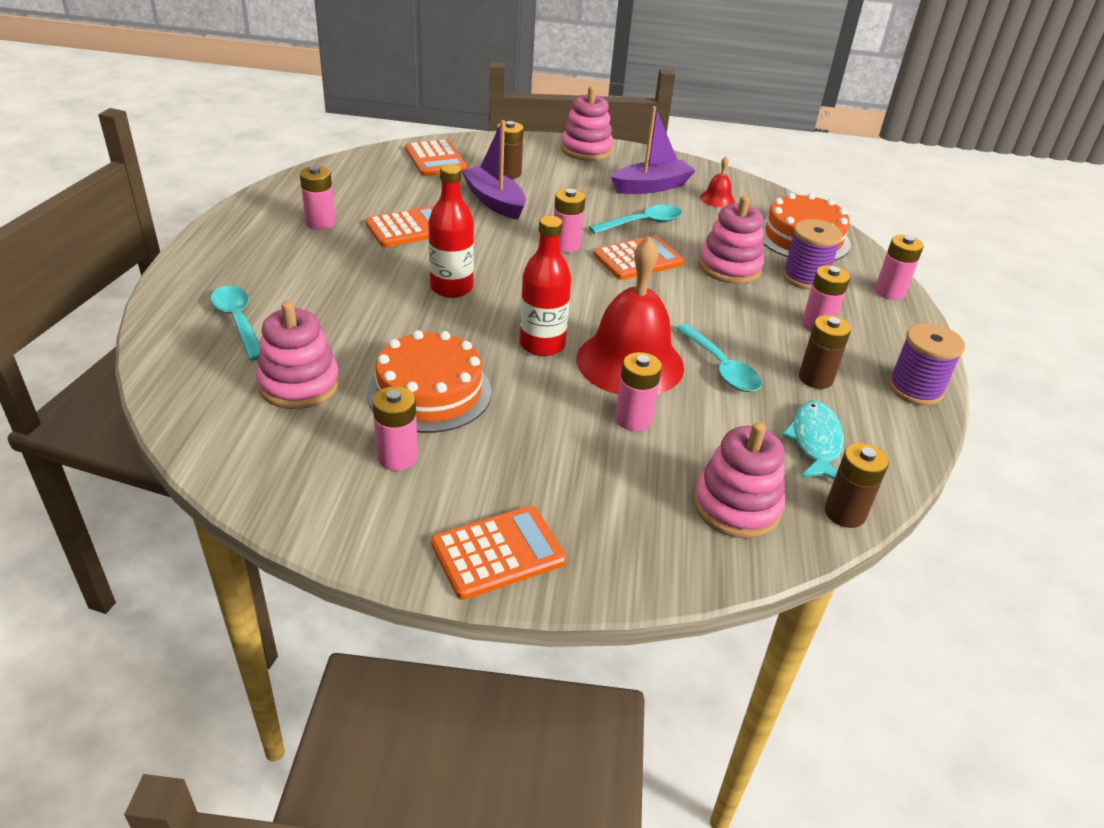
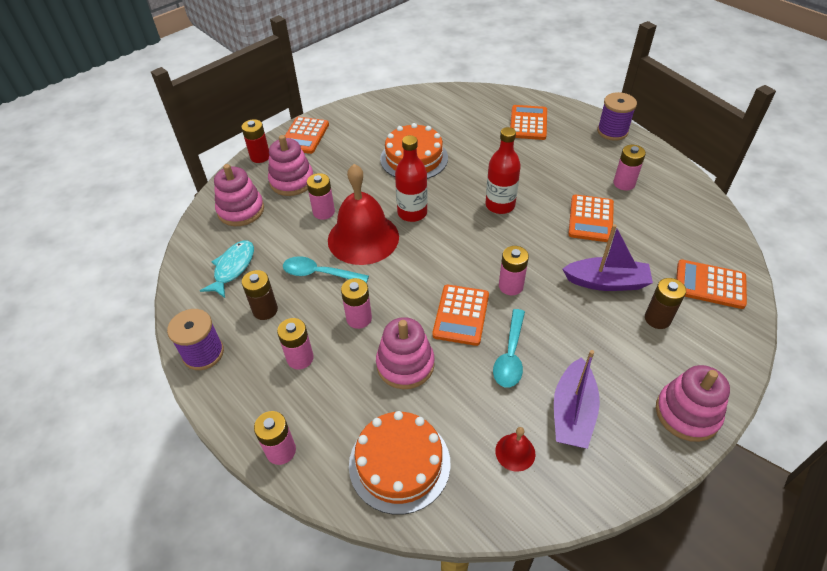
camera: 135 degrees right, 10 degrees up
(238, 321) = (528, 123): turquoise spoon -> orange calculator
(299, 384) = (458, 125): pink stacking toy -> pink stacking toy (292, 181)
(397, 457) = (381, 133): pink battery -> pink battery (359, 318)
(613, 575) = (260, 157): none -> red battery
(805, 277) = (350, 405): purple spool -> purple spool (612, 131)
(815, 442) = (233, 268): turquoise fish -> turquoise fish turned 120 degrees counterclockwise
(844, 513) = (193, 242): brown battery -> none

